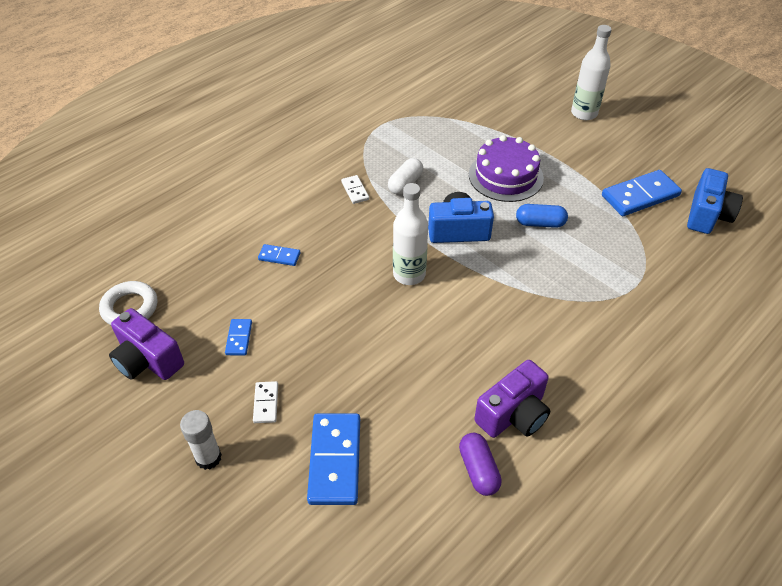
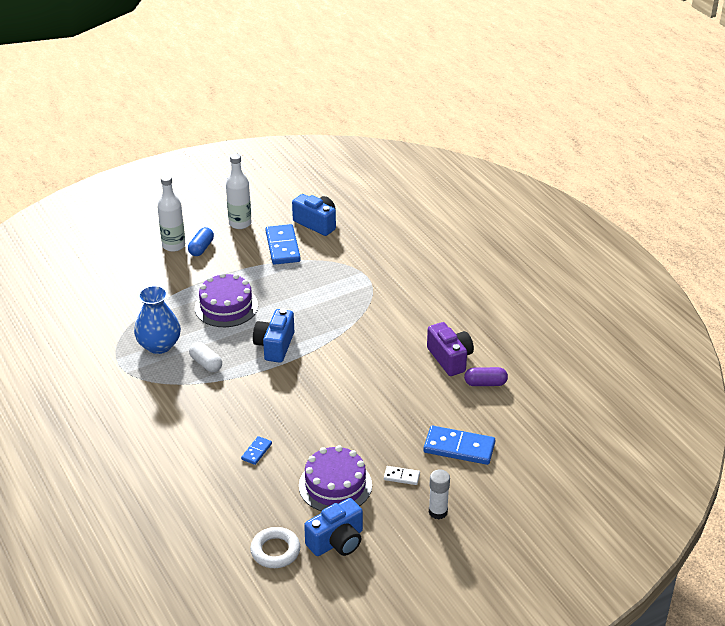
camera: 75 degrees left, 10 degrees down
(148, 360) = (337, 541): purple camera -> blue camera
(239, 338) = (335, 485): blue domino -> purple cake
(355, 191) = (199, 394): white domino -> none
(409, 274) = (309, 381): white bottle -> white bottle (240, 223)
(419, 144) = (159, 345): none -> blue vase
(540, 223) = (287, 302): blue capsule -> blue capsule (201, 248)

